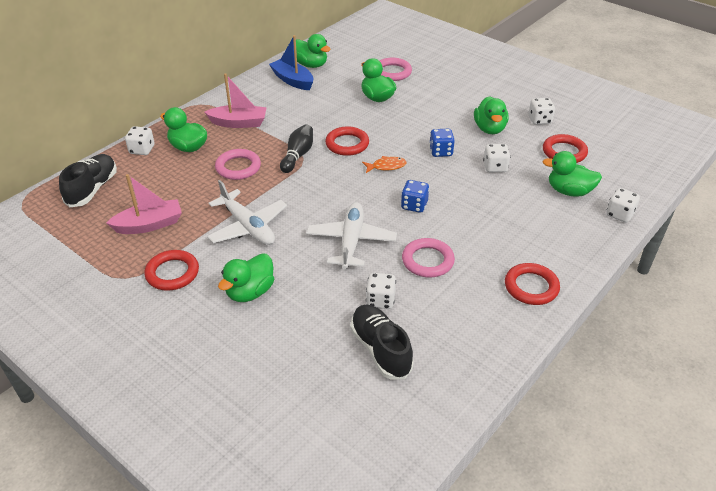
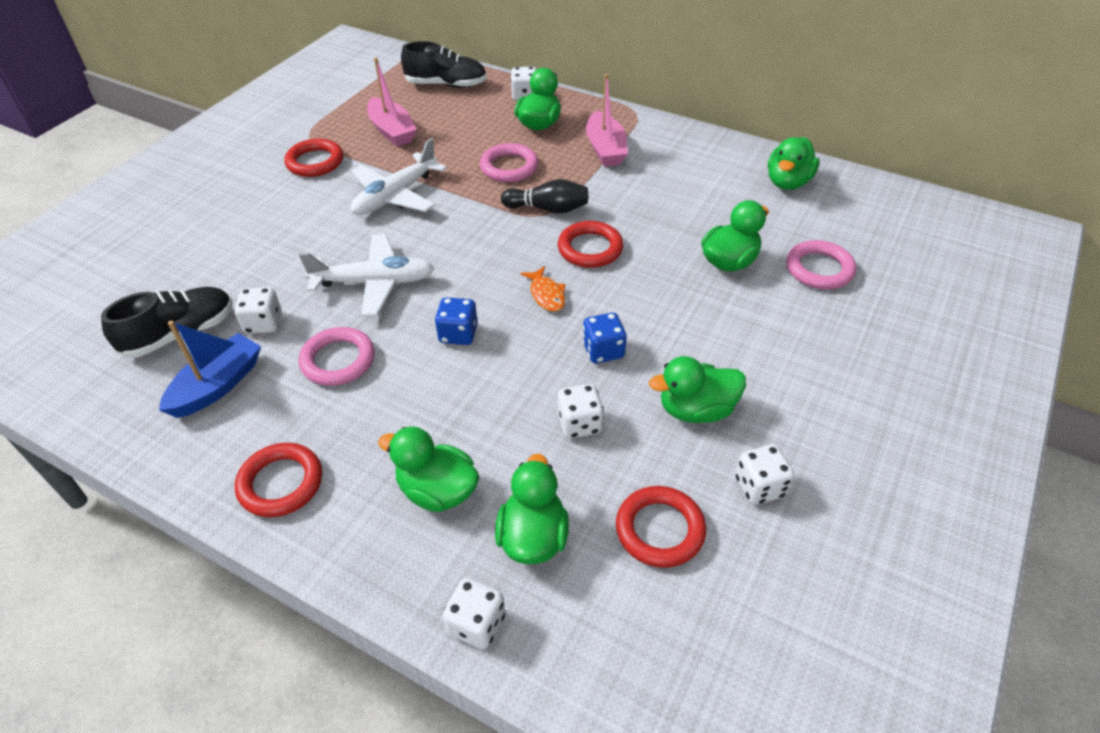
camera: 80 degrees right, 5 degrees up
(250, 292) = (283, 218): green duck -> green duck (437, 491)
(292, 80) = (733, 173): blue boat -> blue boat (218, 385)

